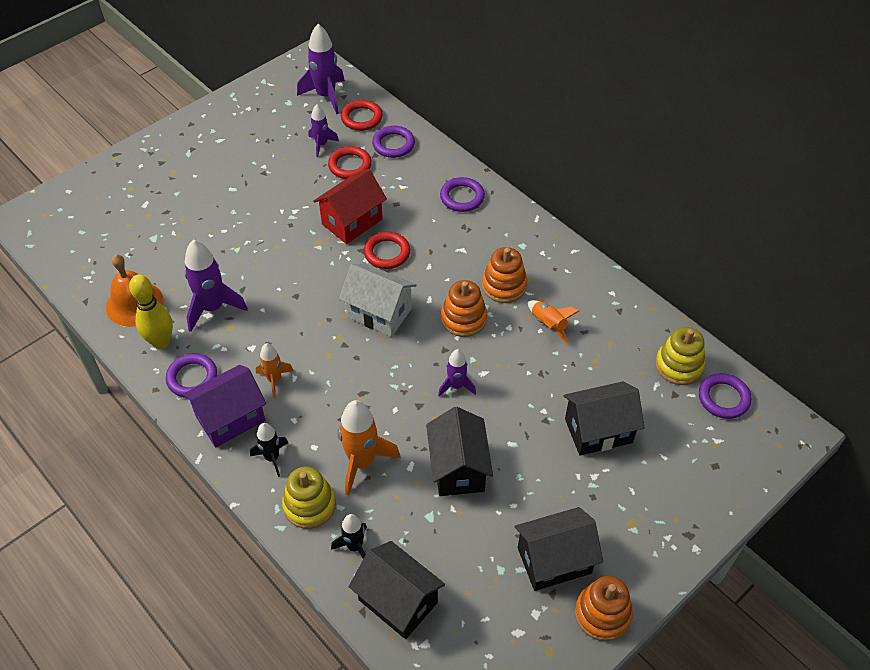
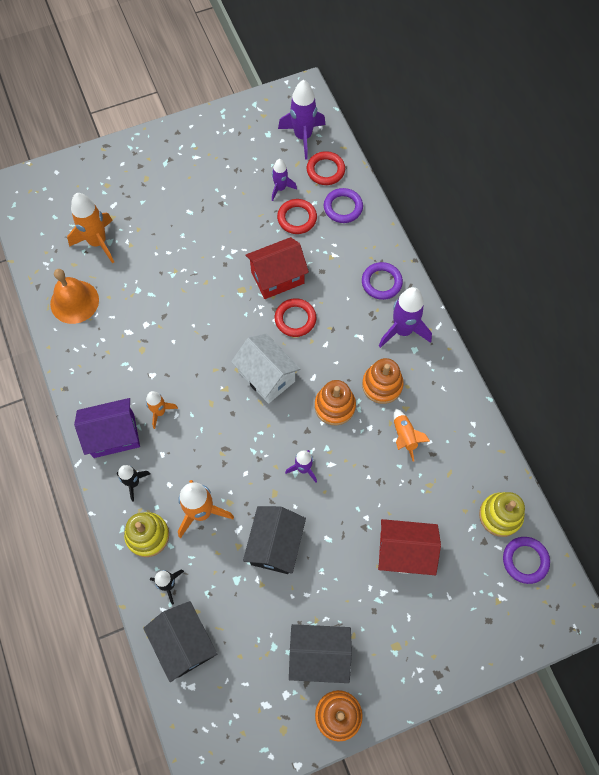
camera: 20 degrees right, 15 degrees up
(140, 242) = (98, 242): none -> orange rocket
(161, 342) = (83, 345): yellow bowling pin -> none
(192, 378) = (97, 387): purple ring -> none
(213, 308) = (134, 326): purple rocket -> purple rocket (402, 330)
(598, 430) = (404, 552): black house -> red house

